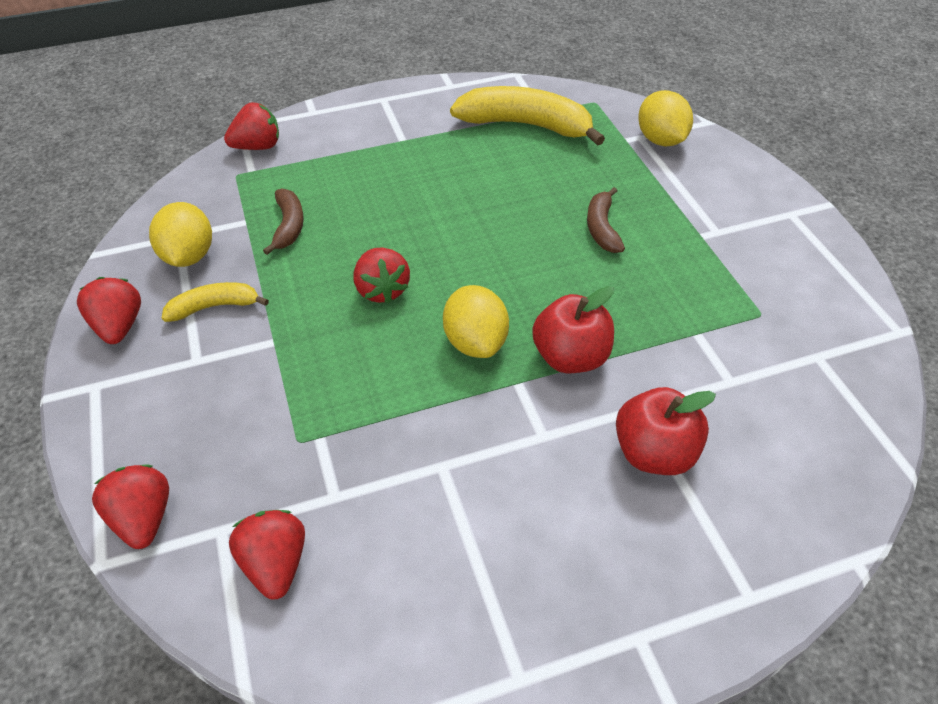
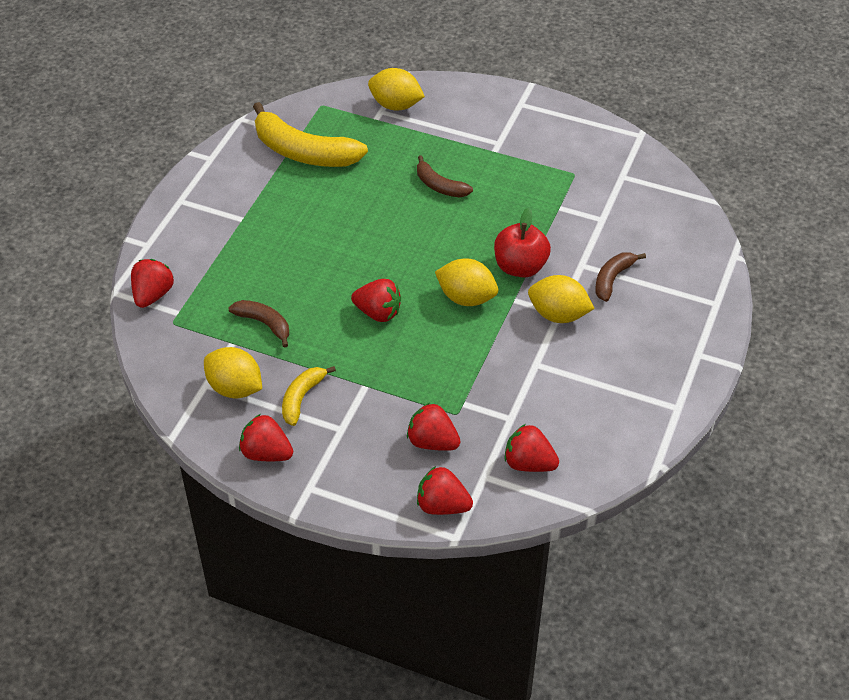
camera: 50 degrees left, 0 degrees up
(237, 446) = (432, 442): none -> red strawberry
(526, 125) = (303, 152): yellow banana -> yellow banana turned 120 degrees counterclockwise
(539, 437) = (558, 315): none -> yellow lemon
(654, 453) = (612, 279): red apple -> brown banana

